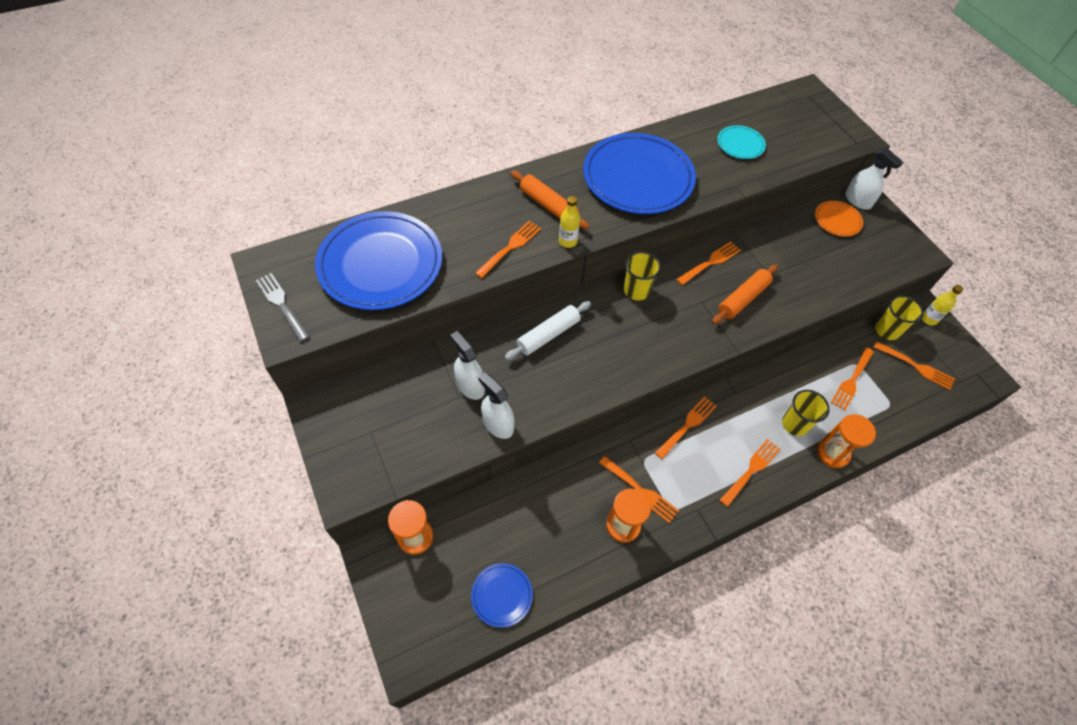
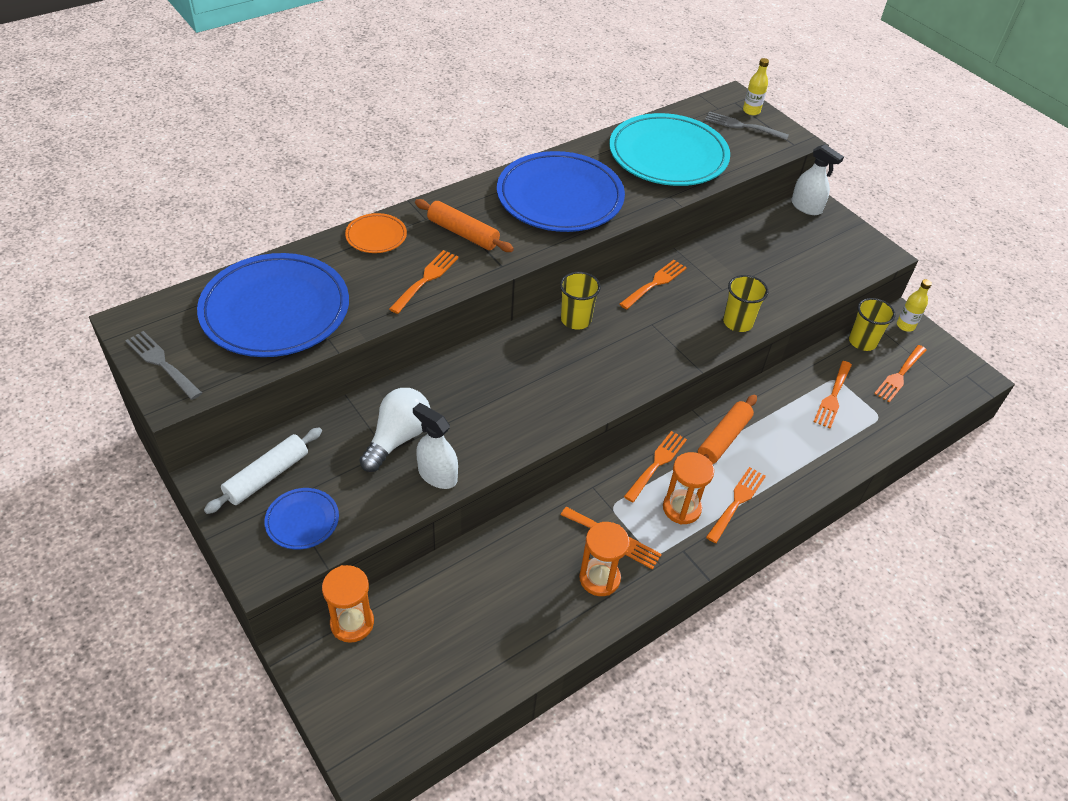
camera: 10 degrees left, 10 degrees down
(470, 386) = (398, 438): white spray bottle -> white light bulb
(502, 595) = (467, 673): blue plate -> blue plate (302, 520)
(548, 335) = (481, 375): white rolling pin -> white rolling pin (267, 476)
(567, 241) = (491, 267): yellow bottle -> yellow bottle (751, 111)
(740, 144) = (668, 155): turquoise plate -> turquoise plate, size x2.22
(743, 299) = (697, 317): orange rolling pin -> orange rolling pin (723, 438)
(795, 424) = (777, 448): yellow cup -> yellow cup (738, 322)
(812, 121) = (742, 126): none -> grey fork
(833, 453) = (824, 473): orange hourglass -> orange hourglass (681, 508)
(837, 220) = (787, 228): orange plate -> orange plate (376, 236)
(916, 366) = (900, 375): orange fork -> orange fork turned 105 degrees clockwise

